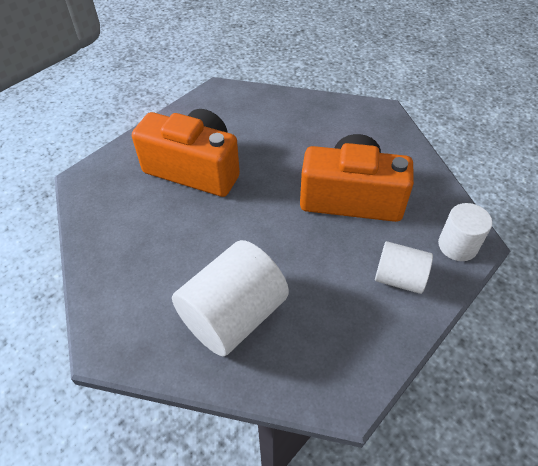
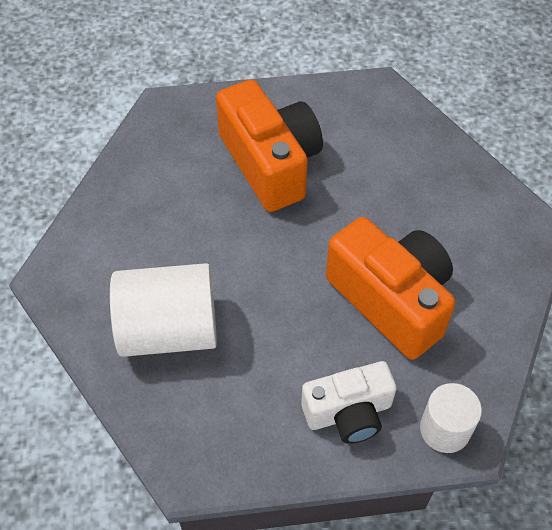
camera: 40 degrees right, 5 degrees up
(399, 278) = (348, 413): white cylinder -> white camera

